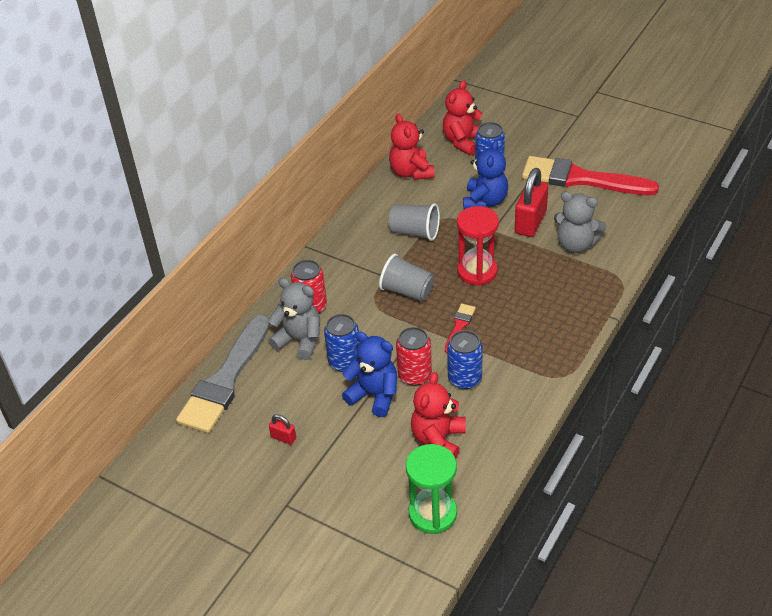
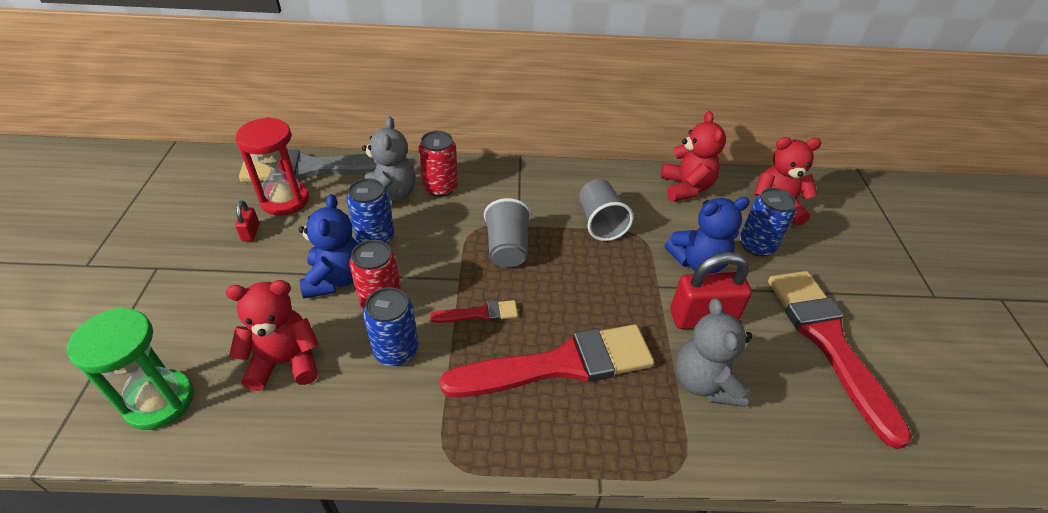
camera: 55 degrees right, 0 degrees up
(411, 172) = (686, 188): red teddy bear -> red teddy bear turned 135 degrees clockwise
(477, 271) = (580, 297): red hourglass -> red hourglass (285, 200)
(525, 302) = (560, 364): none -> red brush

